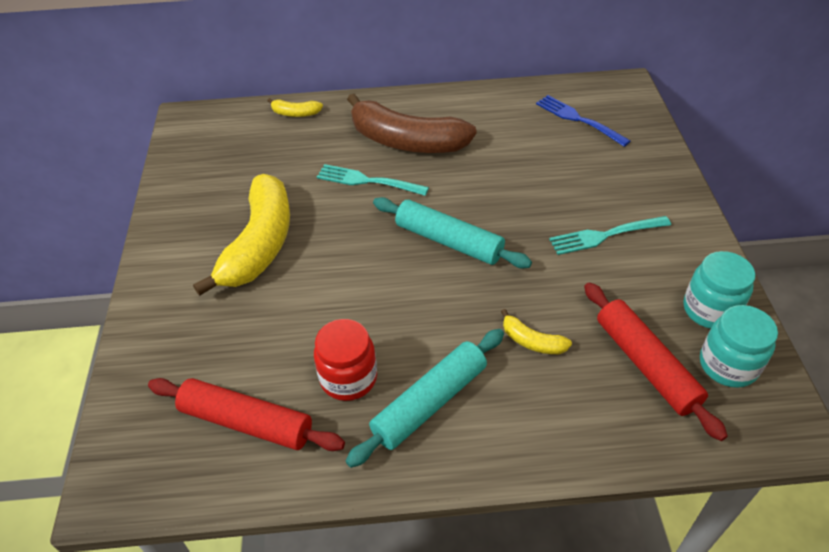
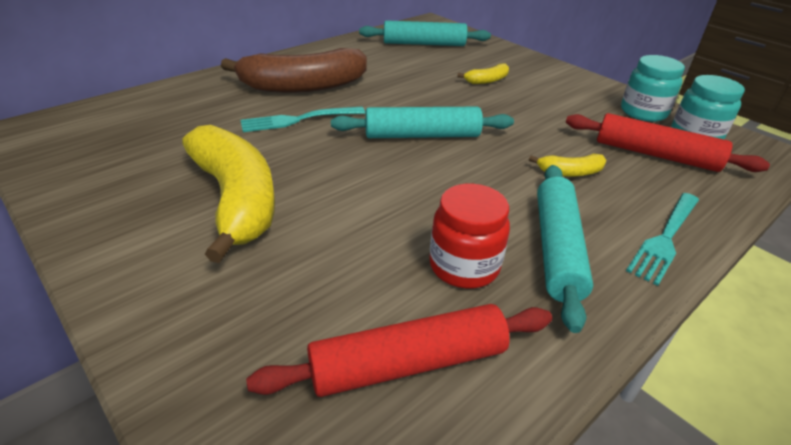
camera: 40 degrees left, 10 degrees down
(295, 113) = (165, 95): yellow banana -> yellow banana (487, 80)
(579, 120) = (424, 44): blue fork -> turquoise rolling pin
(606, 235) = (528, 96): turquoise fork -> turquoise fork (665, 238)

